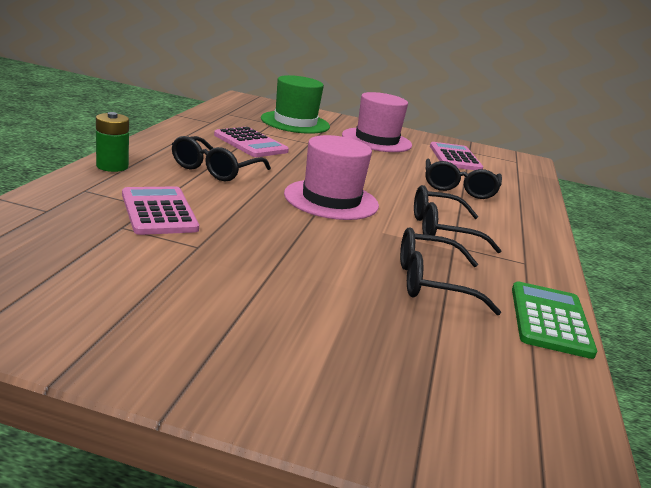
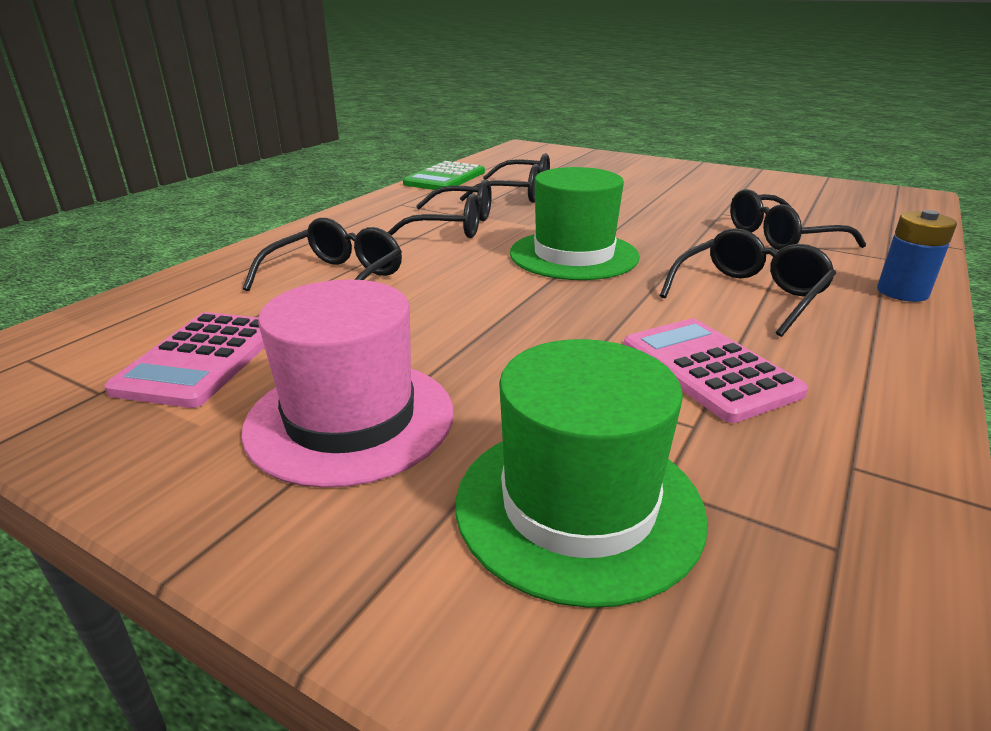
camera: 160 degrees left, 5 degrees up
(112, 166) = (902, 292): green battery -> blue battery
(159, 212) = (780, 237): pink calculator -> black glasses
(331, 200) = (573, 255): pink hat -> green hat

